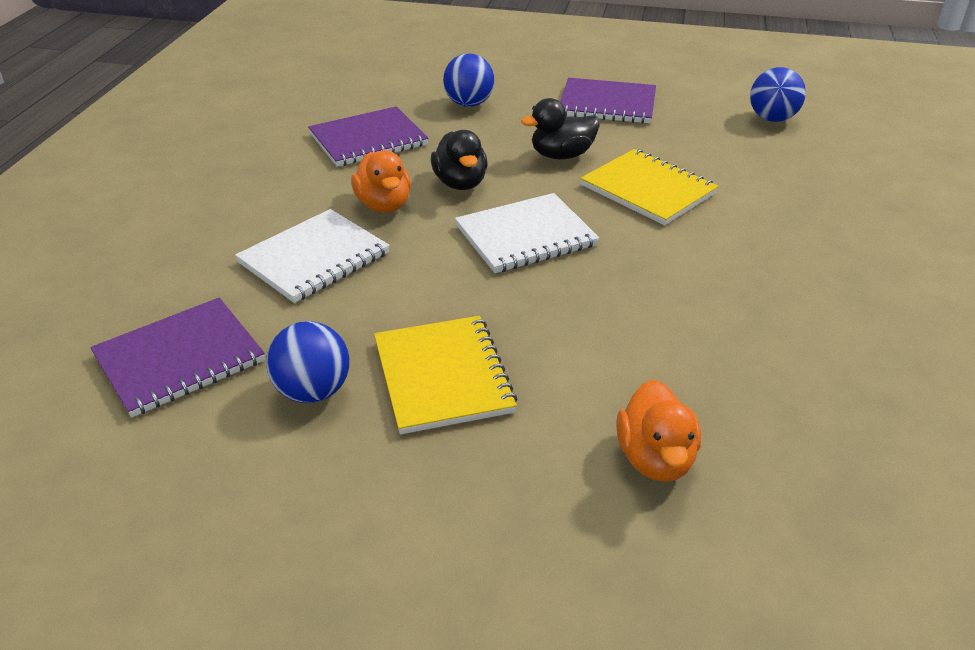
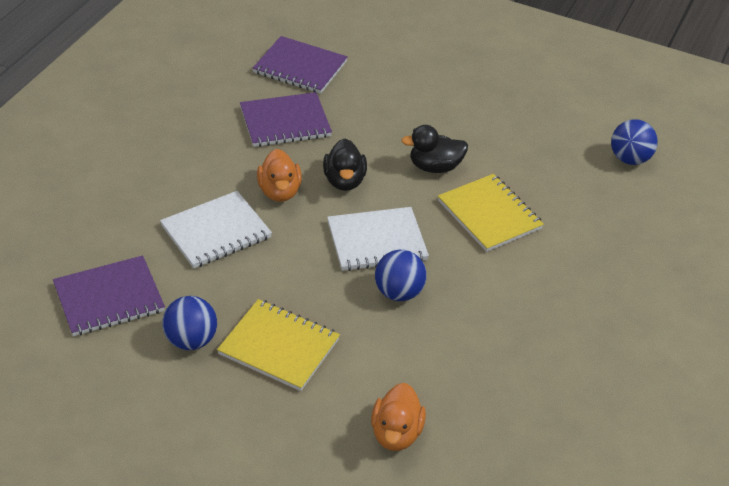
camera: 10 degrees right, 5 degrees up
(443, 376) = (279, 347): yellow notebook -> yellow notebook turned 60 degrees counterclockwise
(469, 104) = (379, 97): blue ball -> blue ball (398, 293)
(607, 104) = (495, 117): purple notebook -> purple notebook (300, 67)

